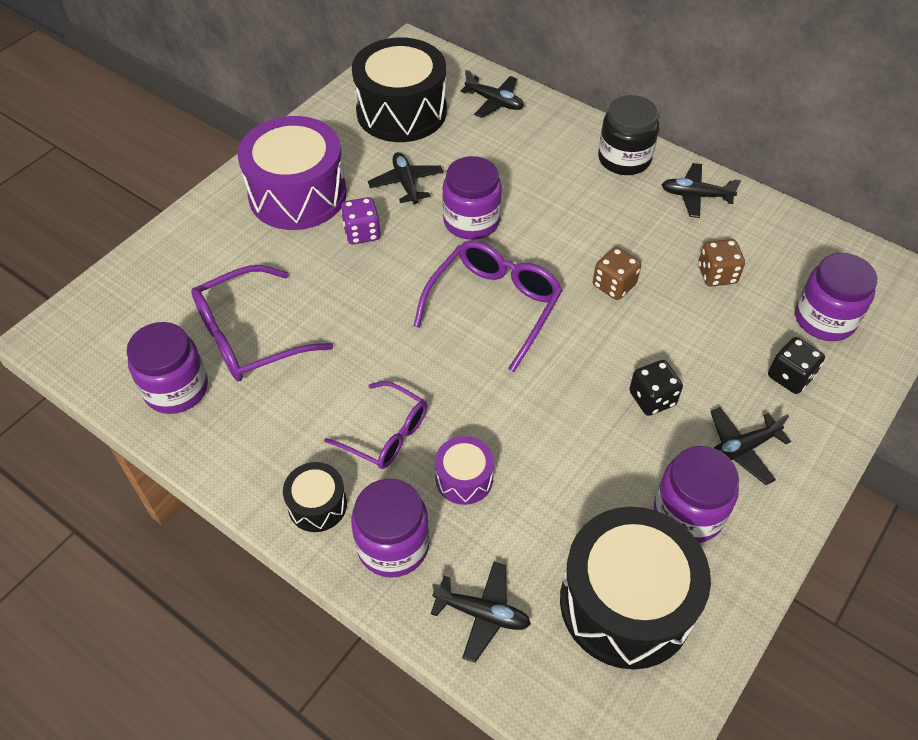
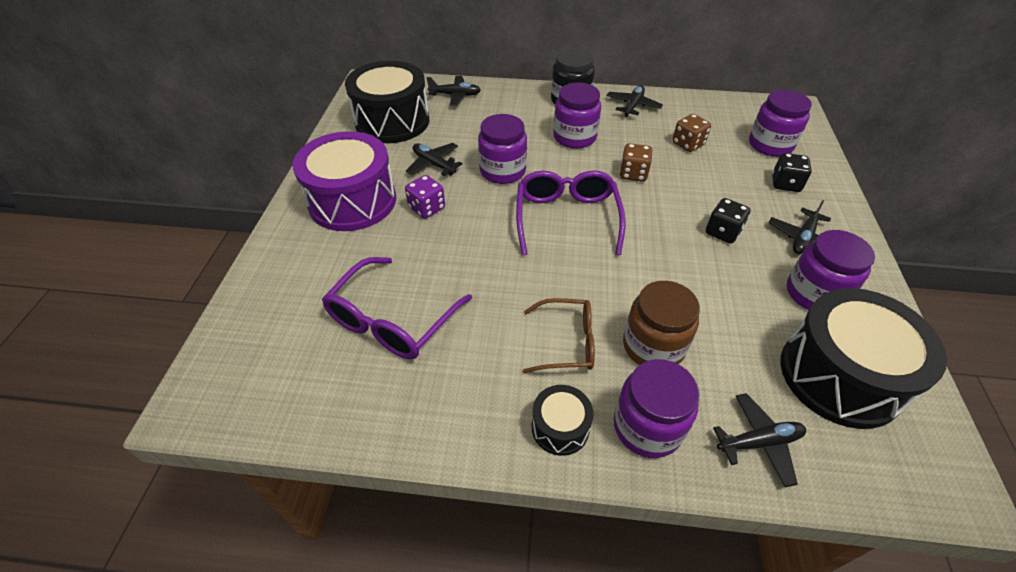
camera: 30 degrees left, 5 degrees down
(176, 389) = (356, 393): purple jar -> purple jar (574, 137)
(385, 433) = (566, 342): purple glasses -> brown glasses
(464, 478) = (653, 346): purple drum -> brown jar
(695, 196) = (633, 106): black plane -> black plane turned 135 degrees clockwise

